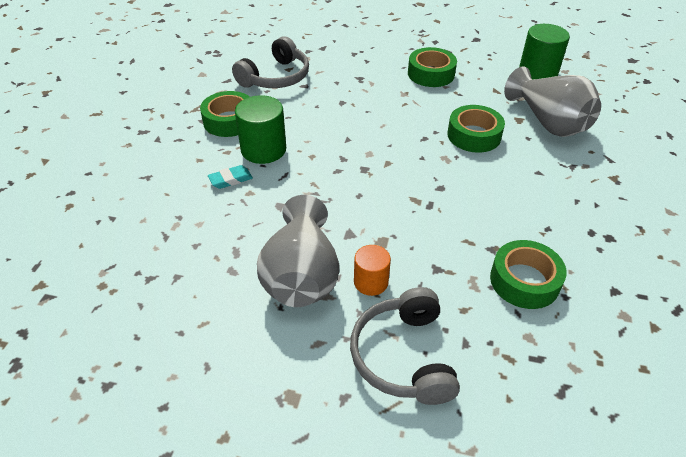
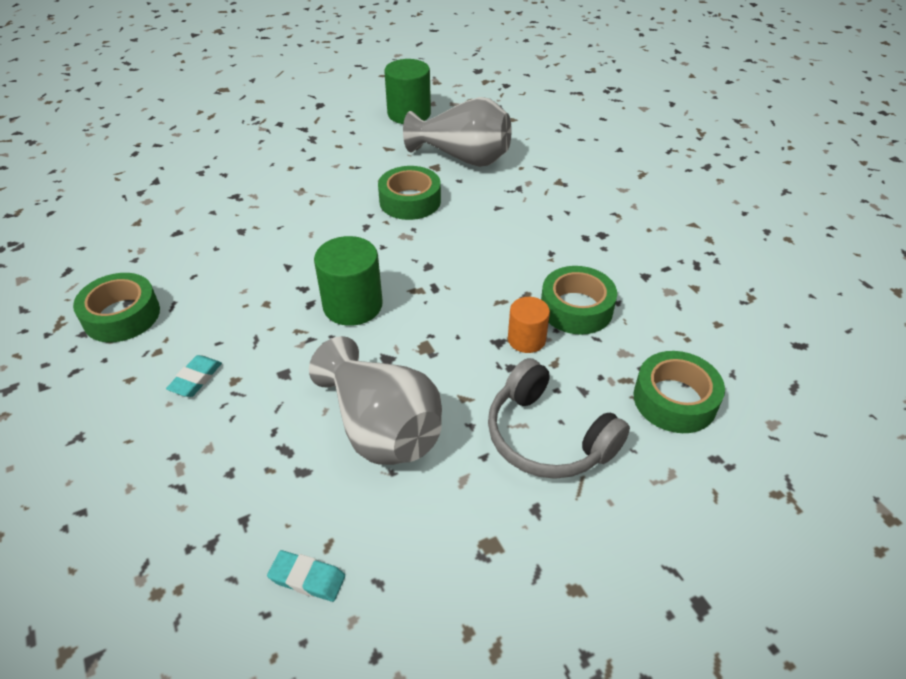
camera: 40 degrees left, 0 degrees up
(174, 334) = (307, 578): none -> turquoise eraser
(263, 150) = (201, 326): green cylinder -> green cylinder (352, 305)
(276, 77) = (130, 239): grey headphones -> none
(371, 282) = (453, 391): orange cylinder -> orange cylinder (526, 339)
(431, 74) = (308, 159): green tape -> green tape (674, 400)

